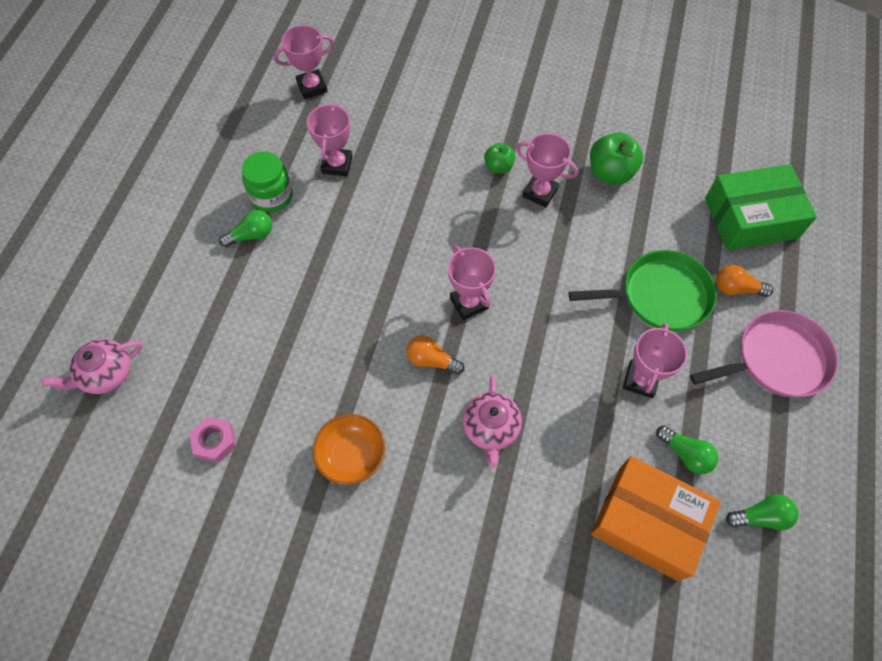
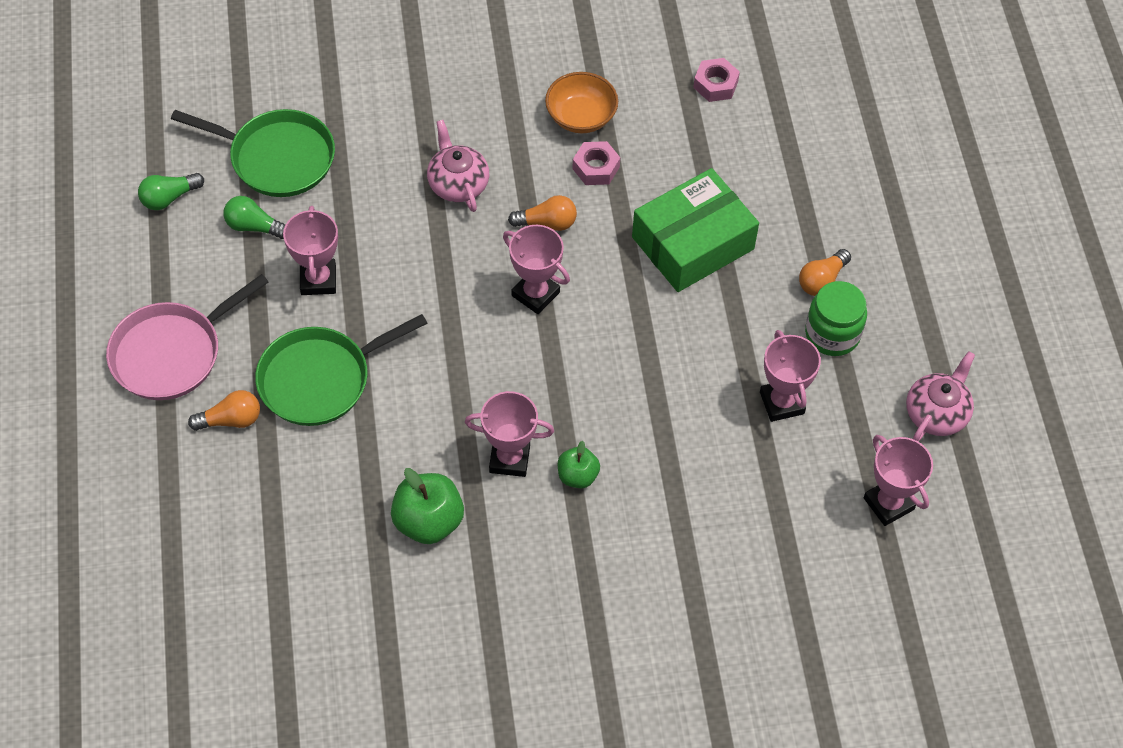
camera: 155 degrees right, 5 degrees down
(106, 373) = (863, 101): pink teapot -> pink teapot (937, 413)
(251, 235) = (822, 280): green light bulb -> orange light bulb
(312, 87) = (888, 504): pink trophy -> pink trophy turned 75 degrees counterclockwise
(365, 397) = (596, 168): none -> pink nut
(648, 522) = (277, 158): orange box -> green pan
(750, 218) = (228, 522): green box -> green box (693, 243)

